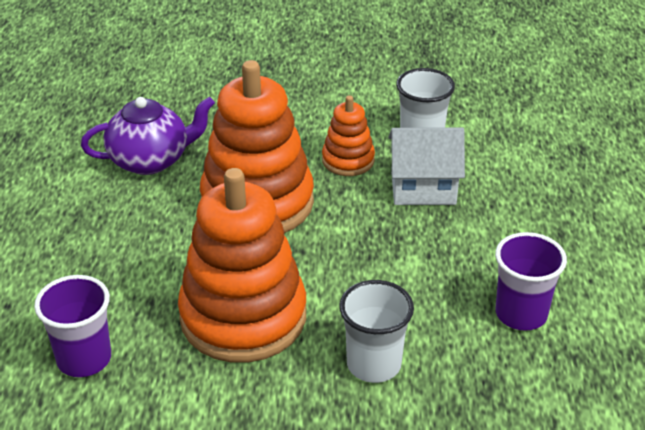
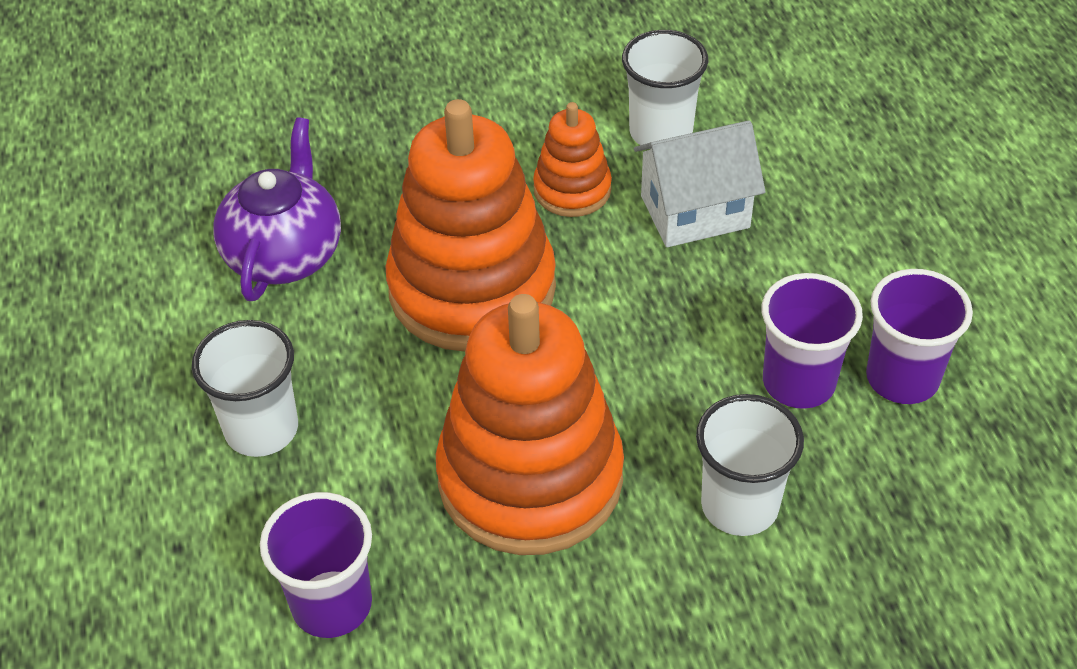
camera: 15 degrees left, 10 degrees up
(89, 252) = (261, 429): none -> white cup
(150, 160) = (285, 254): purple teapot -> purple teapot turned 45 degrees counterclockwise
(447, 301) = (798, 382): none -> purple cup

